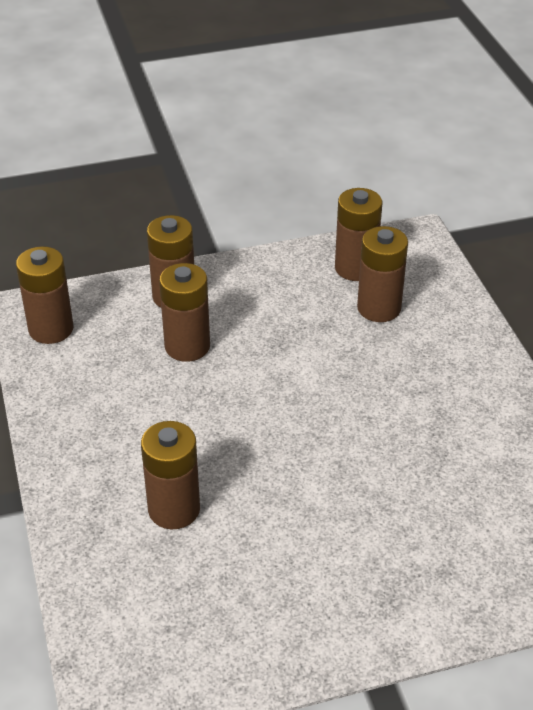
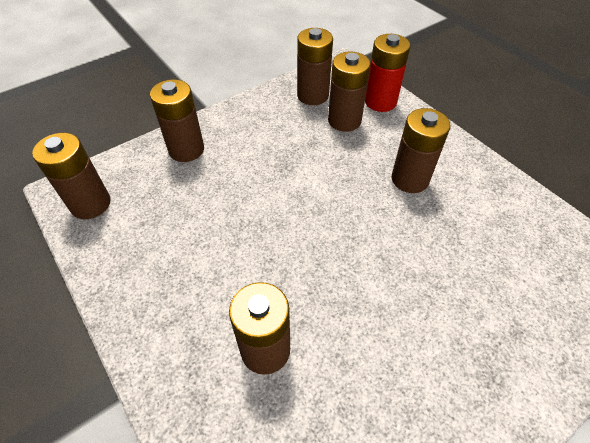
camera: 20 degrees left, 10 degrees up
(187, 346) = (213, 188): brown battery -> brown battery (410, 179)
(439, 296) = (380, 102): none -> red battery

